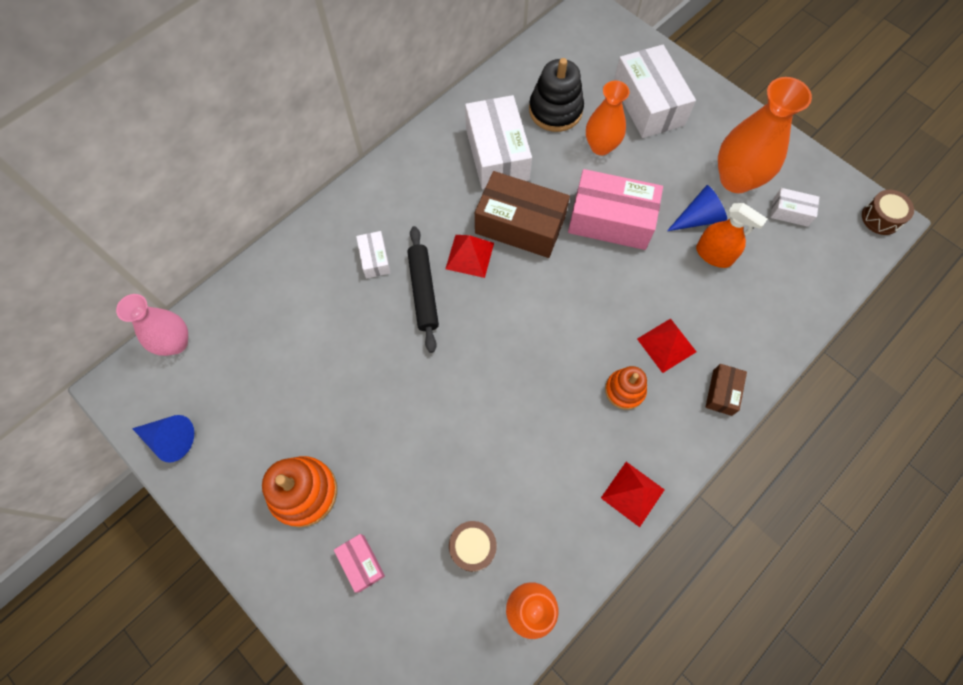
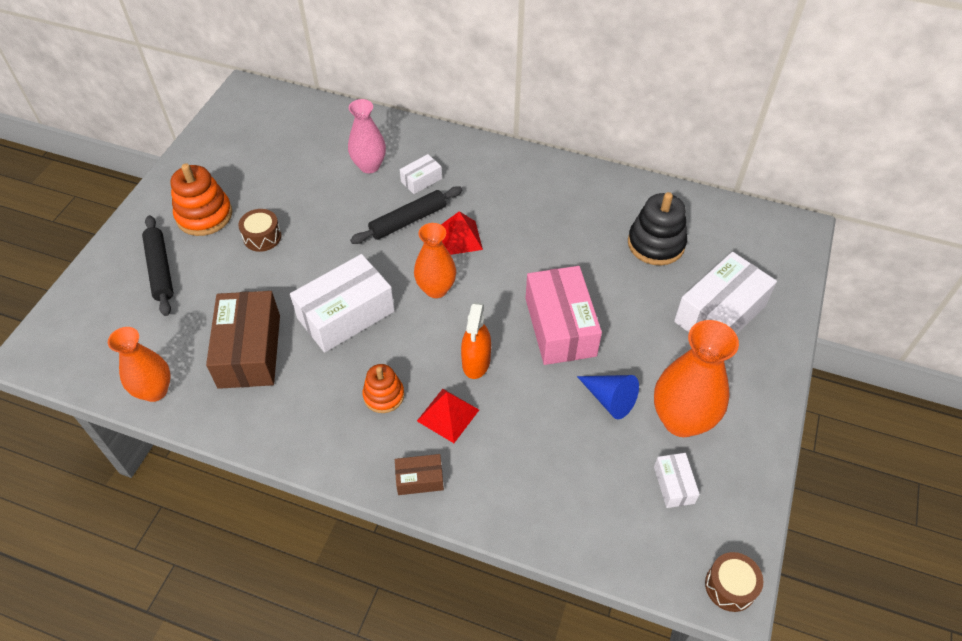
camera: 65 degrees right, 15 degrees down
(170, 439) = (218, 130): blue cone -> none
(175, 343) = (292, 103): pink vase -> pink vase (369, 166)
(361, 563) = (160, 269): pink box -> black rolling pin
(473, 547) = (195, 334): brown drum -> brown drum (262, 237)
(497, 154) = (576, 219): white box -> white box (346, 315)
(520, 225) = (512, 261): brown box -> brown box (249, 351)
(601, 146) = (639, 292): orange vase -> orange vase (436, 289)
(632, 493) = (284, 434): red pyramid -> none
(714, 255) = (574, 426): orange spray bottle -> orange spray bottle (476, 362)

